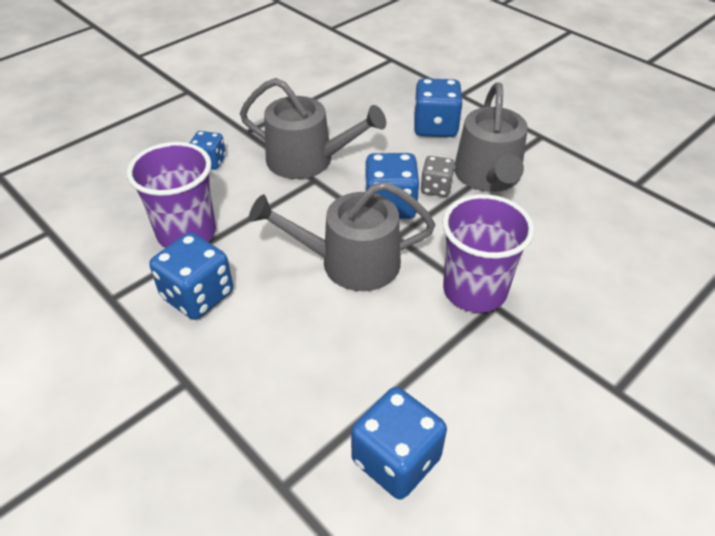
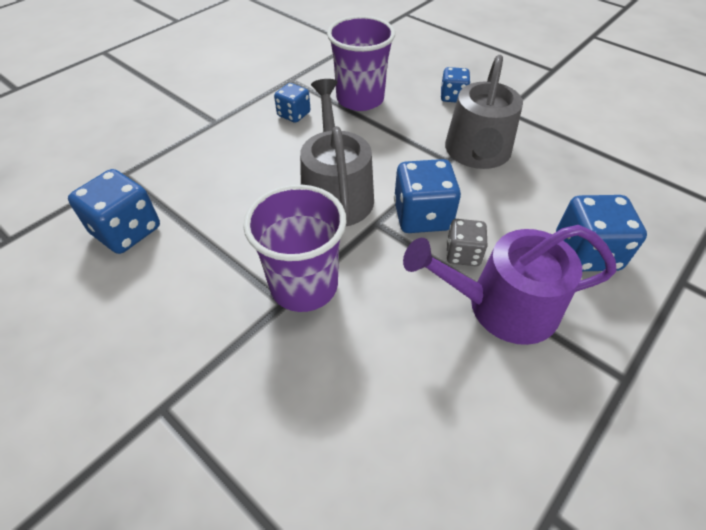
camera: 85 degrees right, 5 degrees up
(198, 295) = (294, 114): blue dice -> blue dice, size x0.61
(488, 176) = (502, 306): grey watering can -> purple watering can

